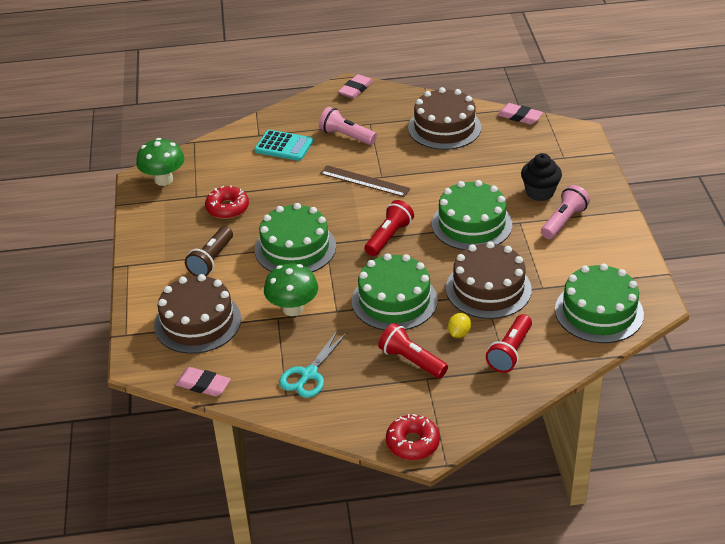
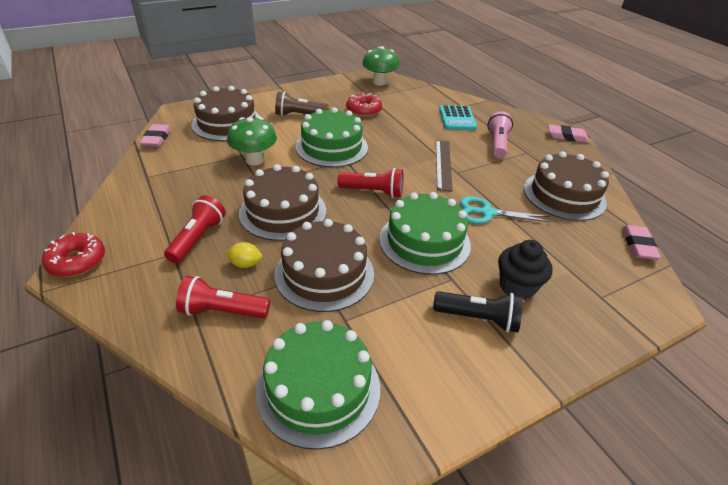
camera: 65 degrees right, 0 degrees up
(309, 374) = (172, 183): turquoise scissors -> turquoise scissors (487, 213)
(394, 300) = (283, 212): green cake -> brown cake
(563, 221) = (478, 318): pink flashlight -> black flashlight

